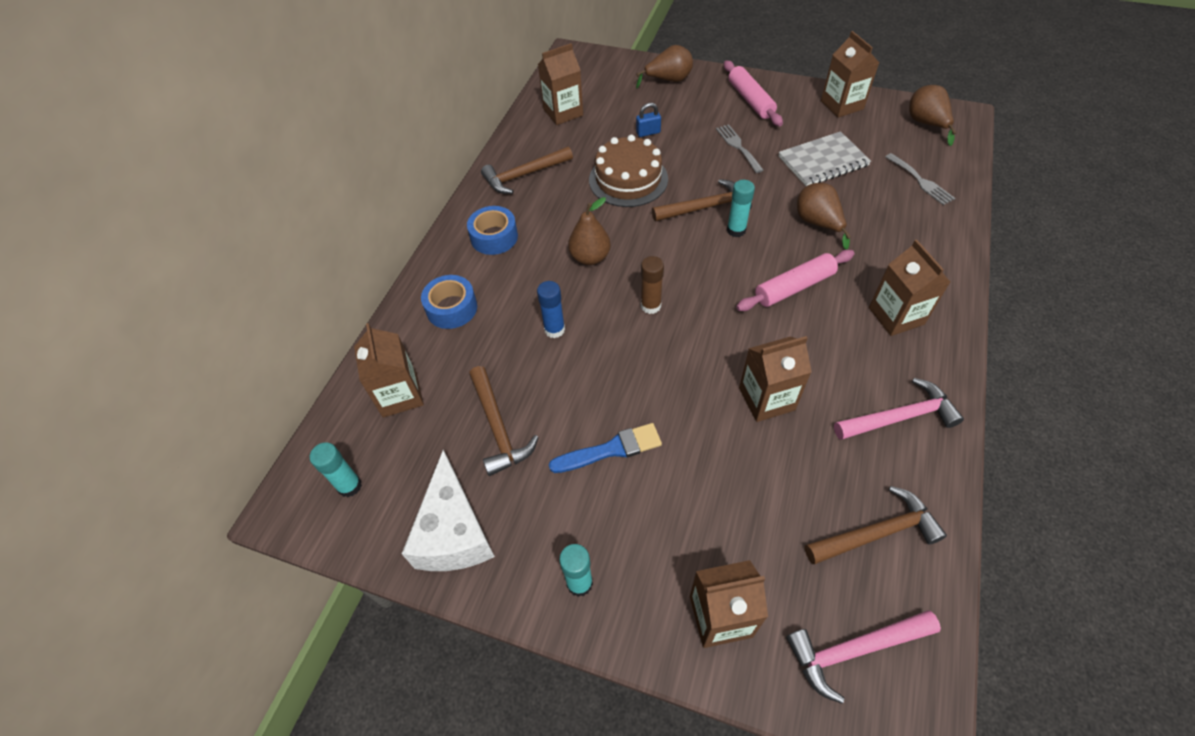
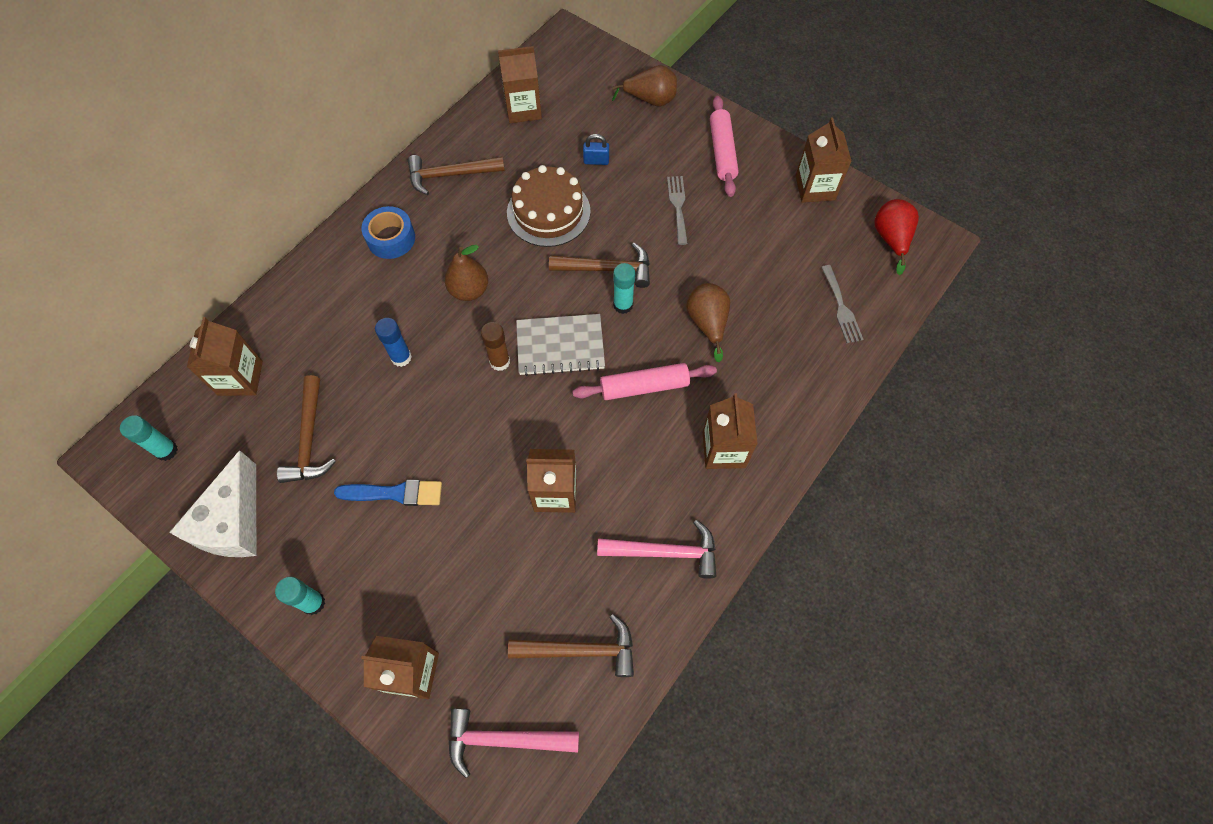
camera: 15 degrees right, 10 degrees up
(451, 308) = (320, 304): blue tape -> none
(823, 161) = (754, 252): grey notebook -> grey notebook (560, 346)
(926, 124) = (890, 239): brown pear -> red pear

